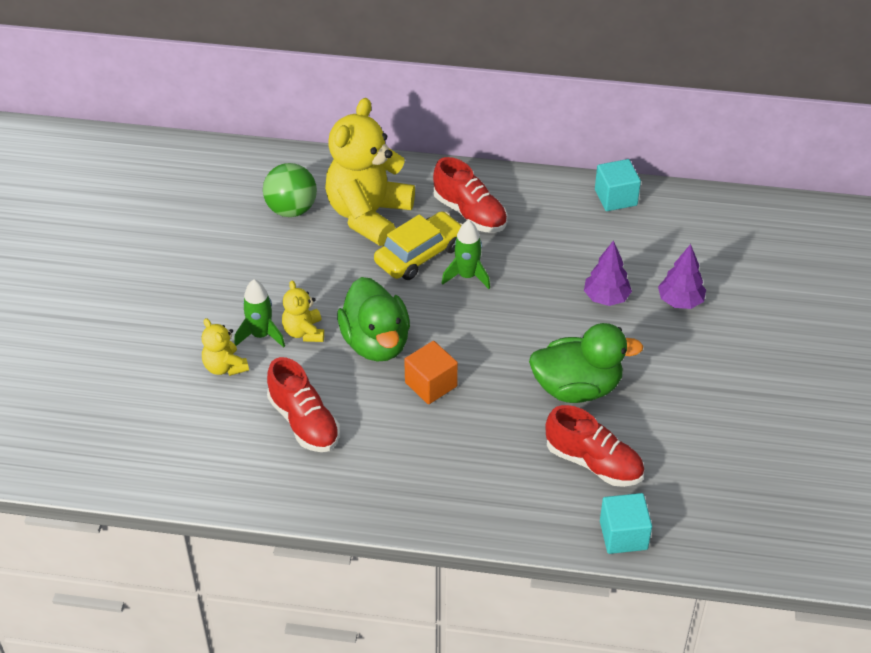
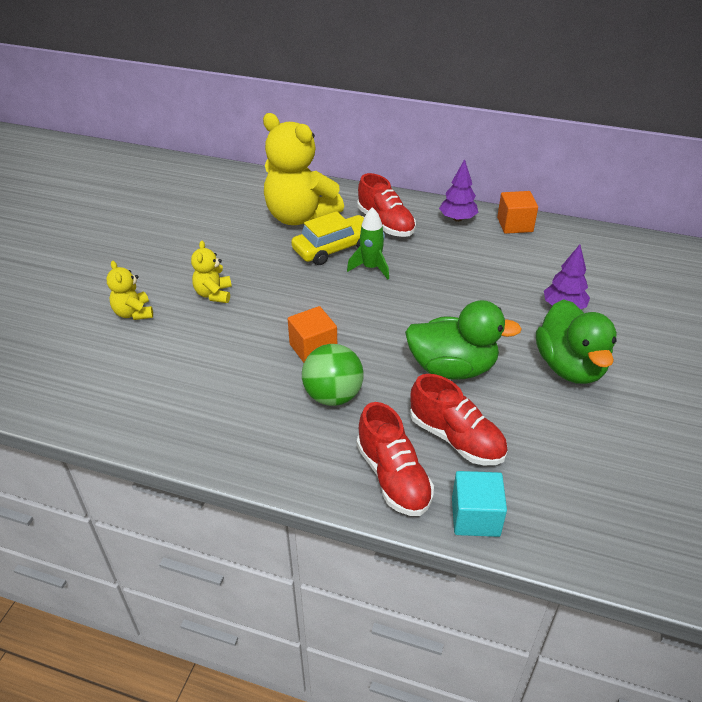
camera: 10 degrees right, 5 degrees down
(261, 335) = (175, 292): green rocket -> none
(291, 209) = (238, 207): green ball -> green ball (333, 396)
(304, 422) = (185, 366): red shoe -> red shoe (393, 477)
(368, 215) = (300, 217): yellow teddy bear -> yellow teddy bear turned 90 degrees counterclockwise
(376, 343) = (274, 309): green duck -> green duck (569, 367)
(606, 298) = (494, 297): purple tree -> purple tree (457, 219)
(615, 197) = (515, 225): turquoise cube -> orange cube

